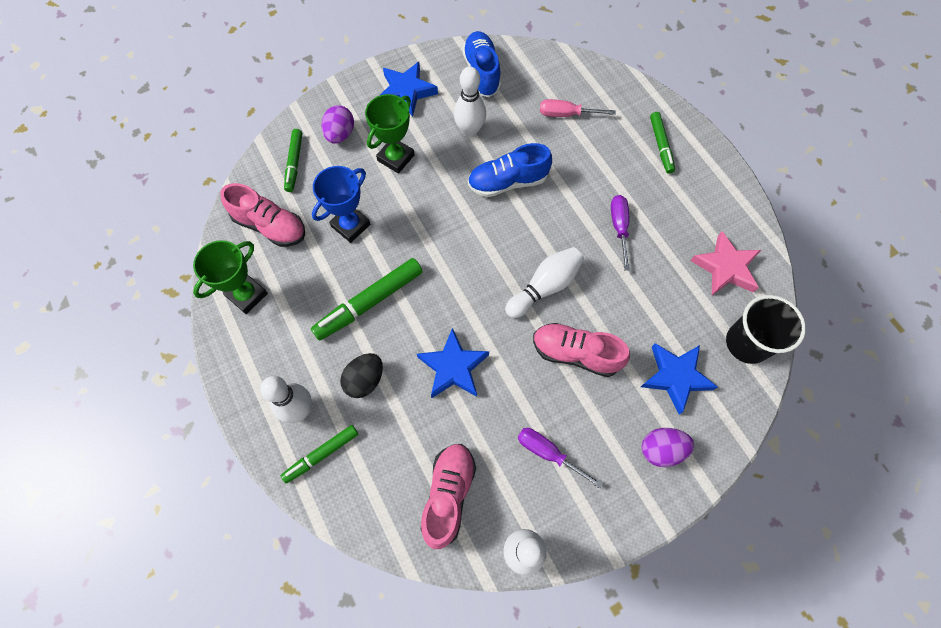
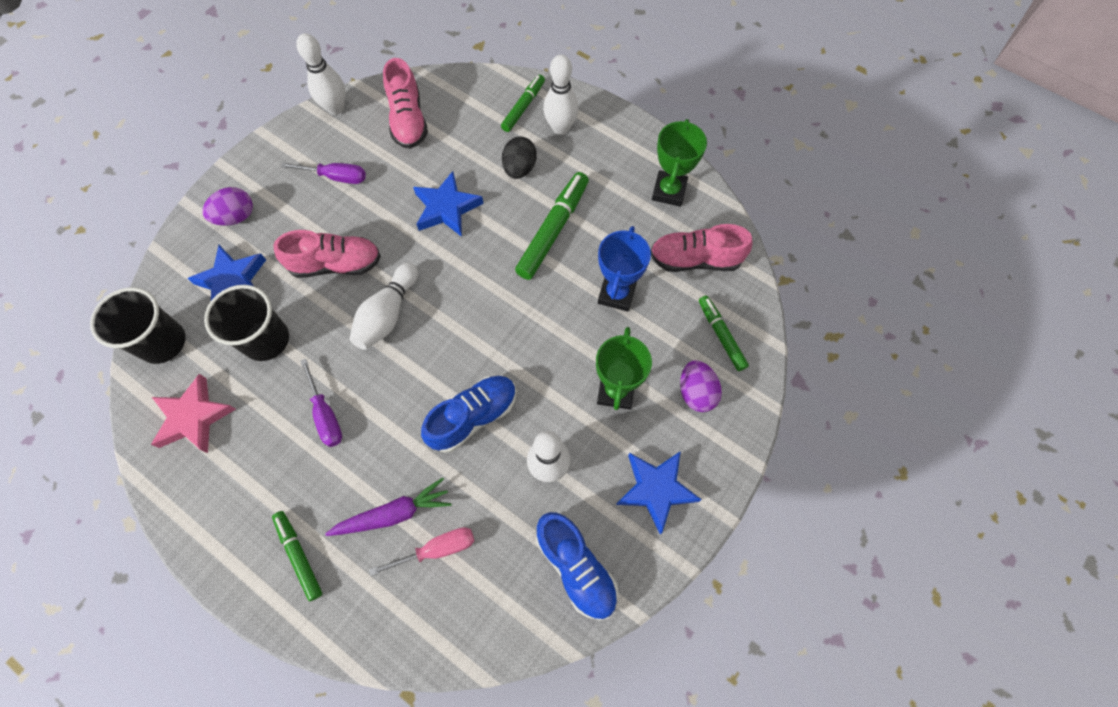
camera: 155 degrees right, 0 degrees up
(588, 145) = (393, 513): none -> purple carrot
(654, 308) = (266, 340): none -> black cup

